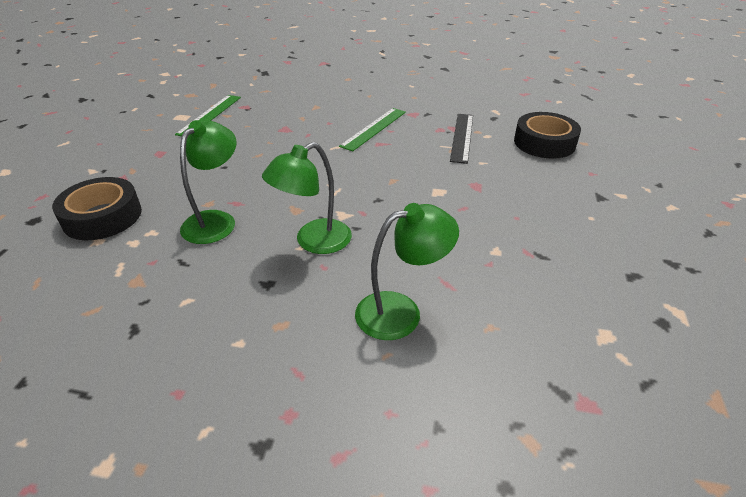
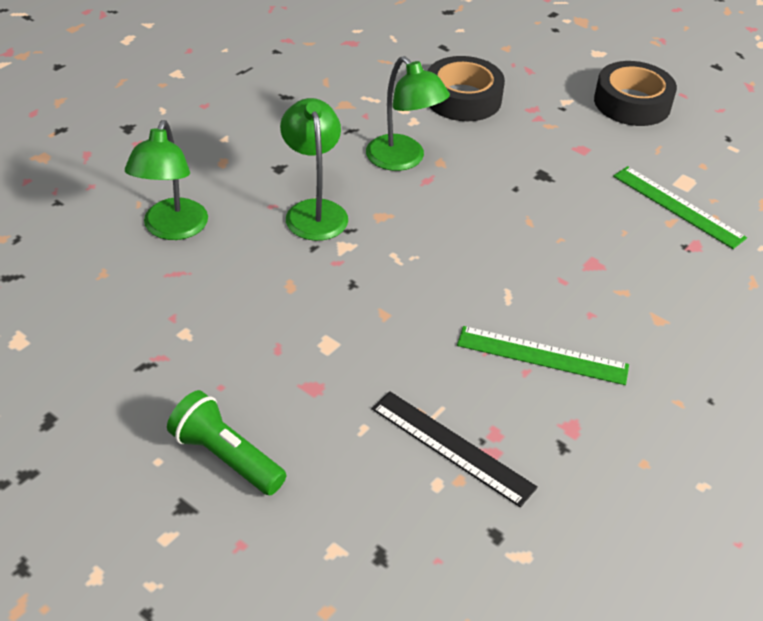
camera: 115 degrees right, 5 degrees up
(374, 128) = (542, 355): green ruler -> green ruler turned 45 degrees counterclockwise
(544, 143) = (364, 548): black tape -> black tape (632, 103)
(556, 196) = (226, 457): none -> green flashlight

